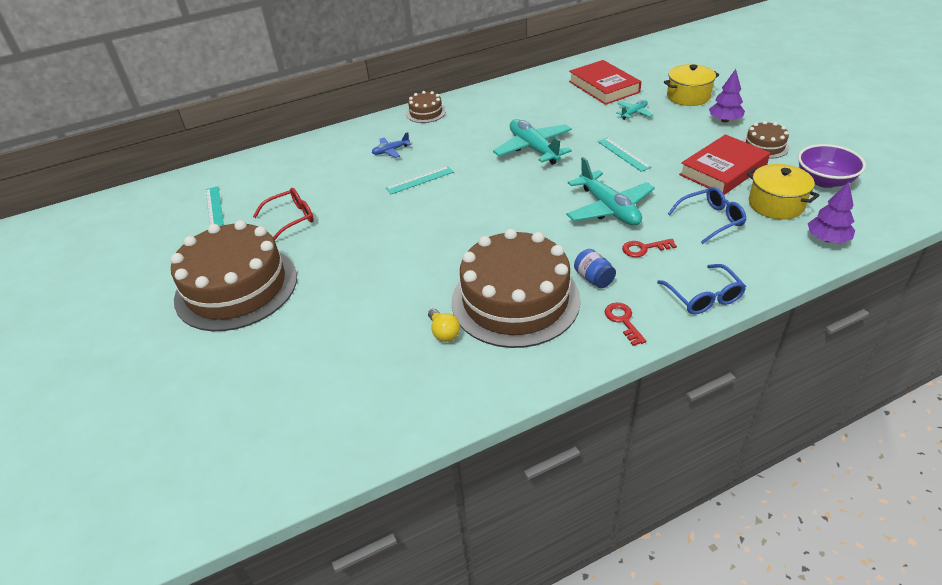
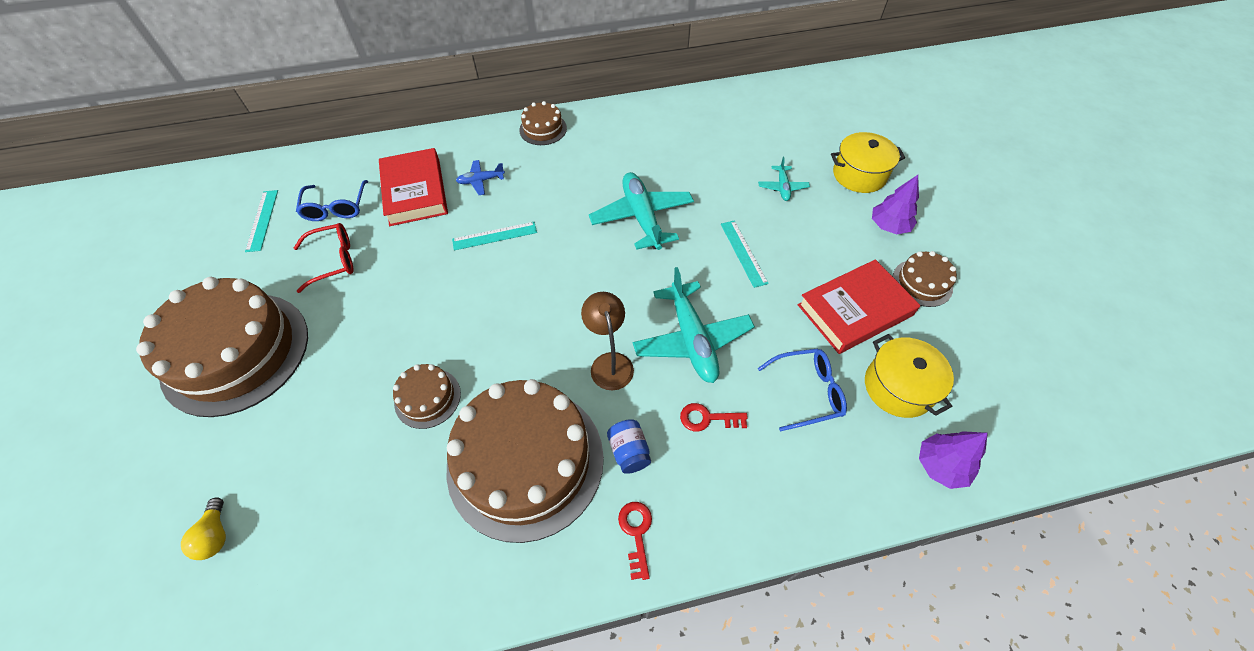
camera: 10 degrees right, 15 degrees up
(416, 281) = (427, 398): none -> brown cake
(444, 332) = (426, 490): yellow light bulb -> yellow light bulb (215, 535)
(552, 233) = (609, 363): none -> brown lamp
(603, 87) = (763, 135): red book -> red book (415, 191)
(634, 113) = (782, 187): turquoise plane -> turquoise plane turned 120 degrees clockwise
(703, 297) = (748, 522): blue glasses -> blue glasses (336, 208)
(824, 181) = (975, 362): purple bowl -> none

